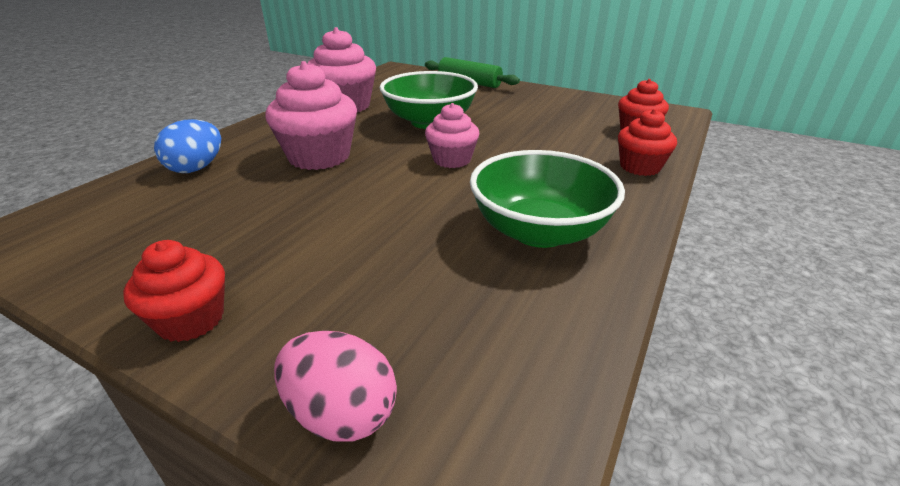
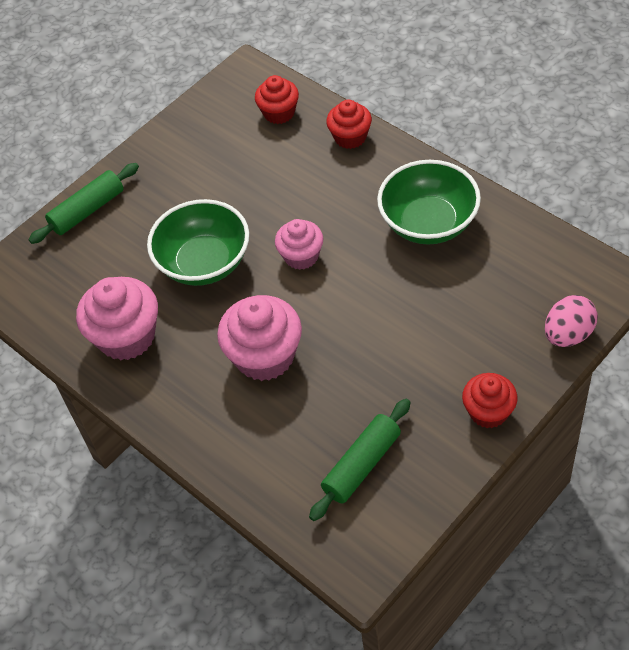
camera: 70 degrees left, 20 degrees up
(152, 222) = (362, 465): none -> green rolling pin
(196, 168) = (262, 455): blue egg -> none

